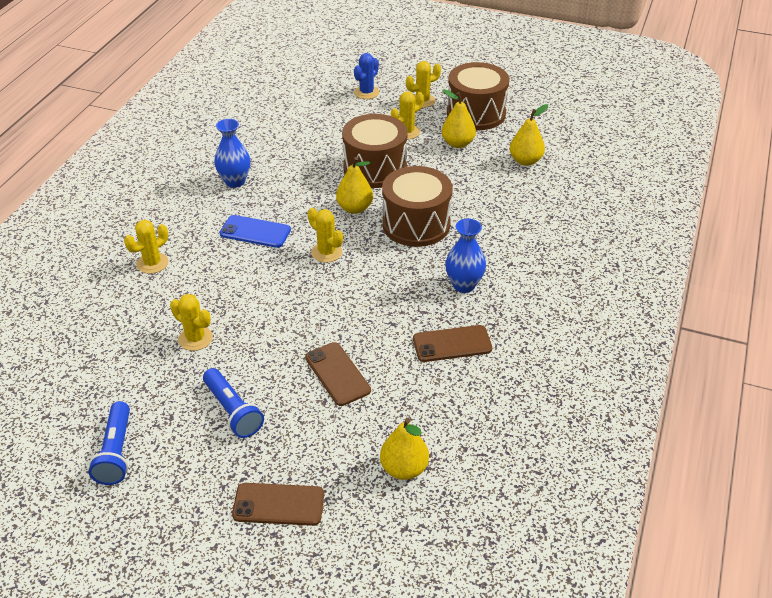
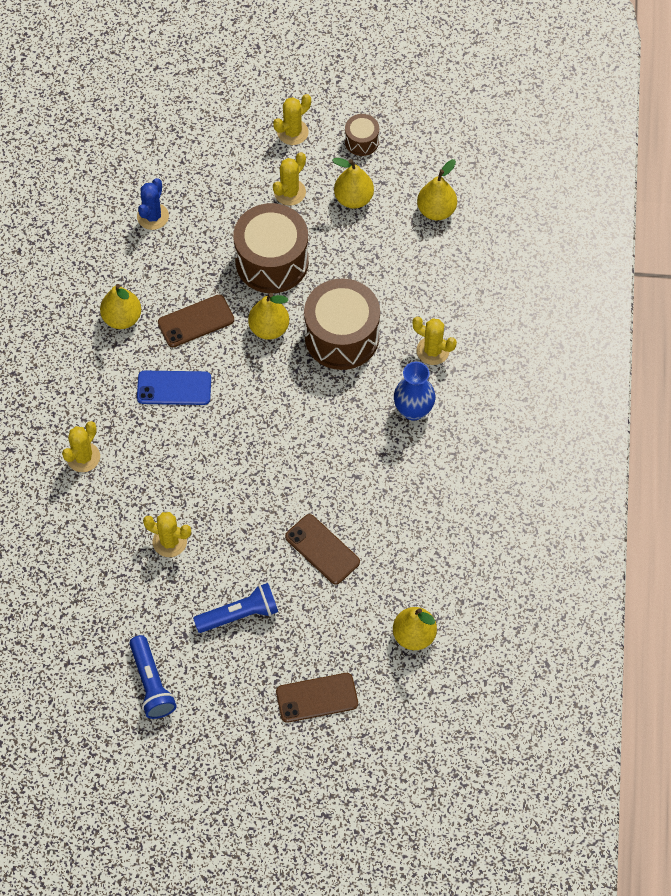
camera: 15 degrees left, 20 degrees up
(233, 411) = (239, 615): blue flashlight -> blue flashlight turned 60 degrees counterclockwise
(235, 181) = (122, 318): blue vase -> yellow pear
(326, 252) = (260, 399): yellow cactus -> yellow cactus (432, 351)
(366, 92) = (221, 132): blue cactus -> blue cactus (153, 216)
(452, 344) = (420, 487): brown phone -> brown phone (196, 321)
(476, 113) = (361, 141): brown drum -> brown drum, size x0.48

